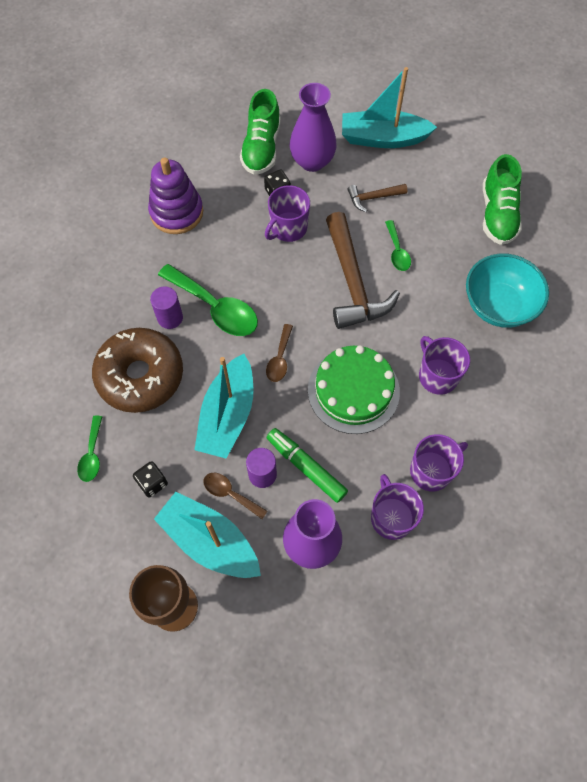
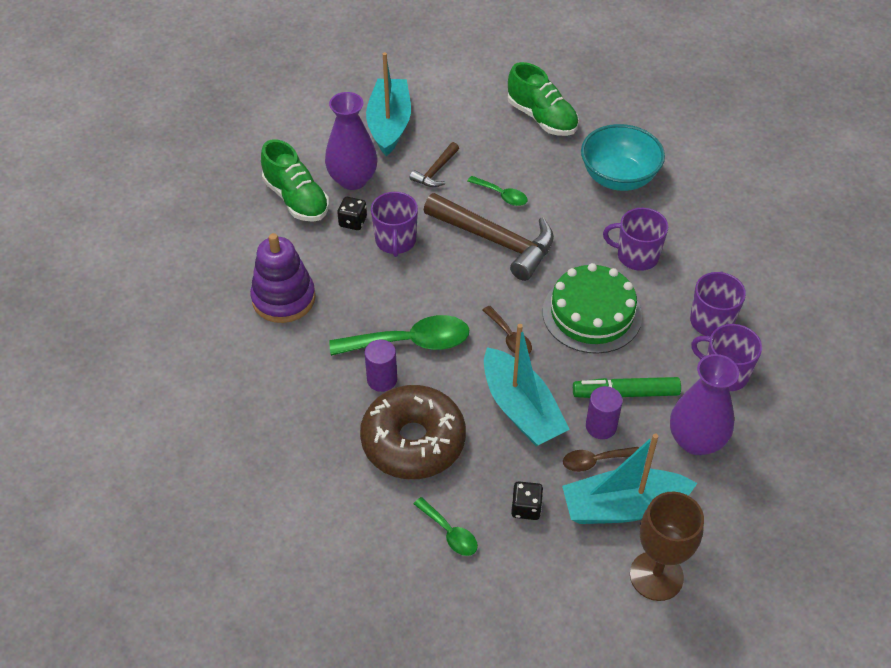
camera: 45 degrees left, 15 degrees down
(383, 138) = (389, 124): turquoise boat -> turquoise boat turned 135 degrees clockwise

